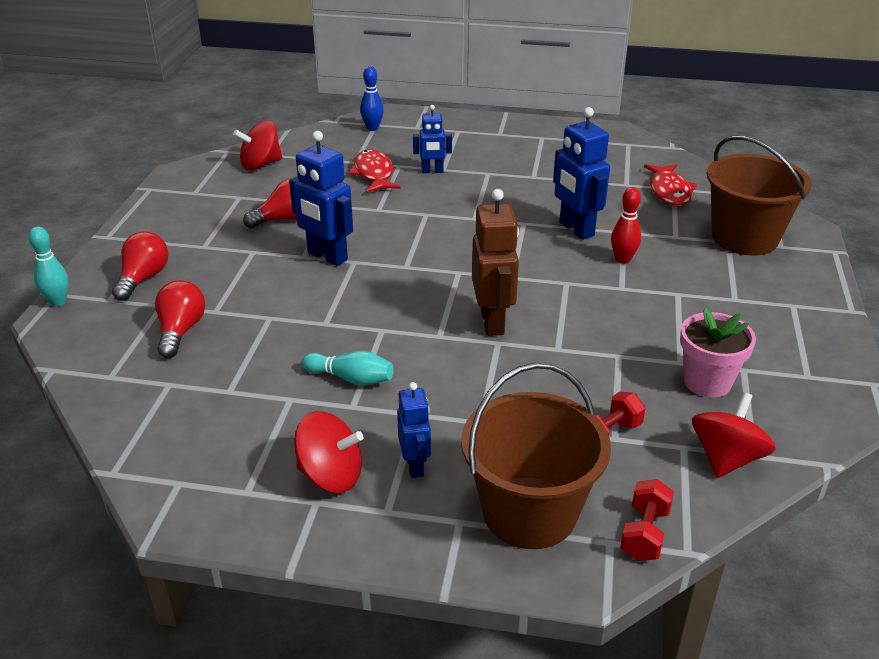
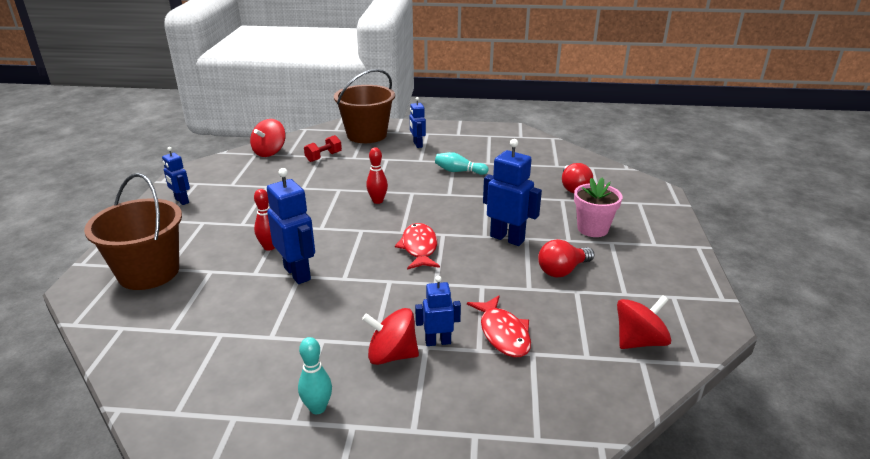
camera: 175 degrees right, 5 degrees down
(58, 302) = (670, 199): turquoise bowling pin -> turquoise bowling pin (317, 408)
(143, 278) = (631, 216): red light bulb -> none
(331, 475) = (455, 140): red spinning top -> red spinning top (392, 355)
(372, 128) = (538, 427): blue bowling pin -> none
(493, 322) = (377, 201): brown robot -> red bowling pin
(644, 534) = (320, 132): red dumbbell -> none
(669, 191) = (179, 325): red fish -> red fish (419, 248)
(707, 382) = (258, 178): pink flower pot -> pink flower pot (592, 229)
(799, 338) = (181, 201): none -> blue robot

